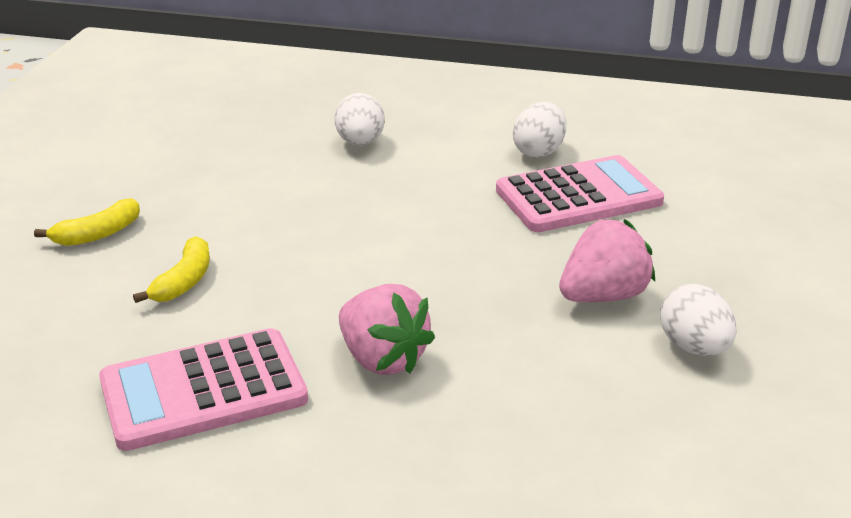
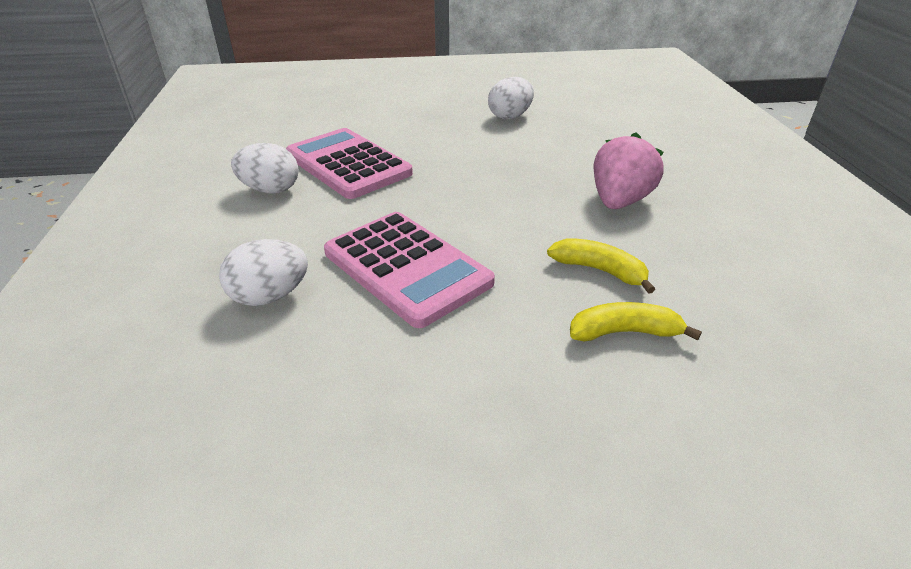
camera: 110 degrees left, 5 degrees up
(98, 234) = (602, 456): yellow banana -> yellow banana (599, 270)
(203, 390) = (738, 265): pink calculator -> pink calculator (406, 268)
(603, 296) = (479, 143): pink strawberry -> none

